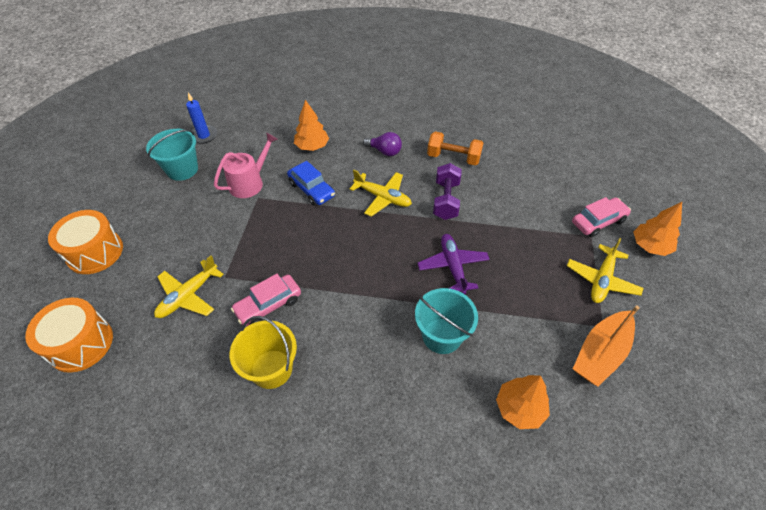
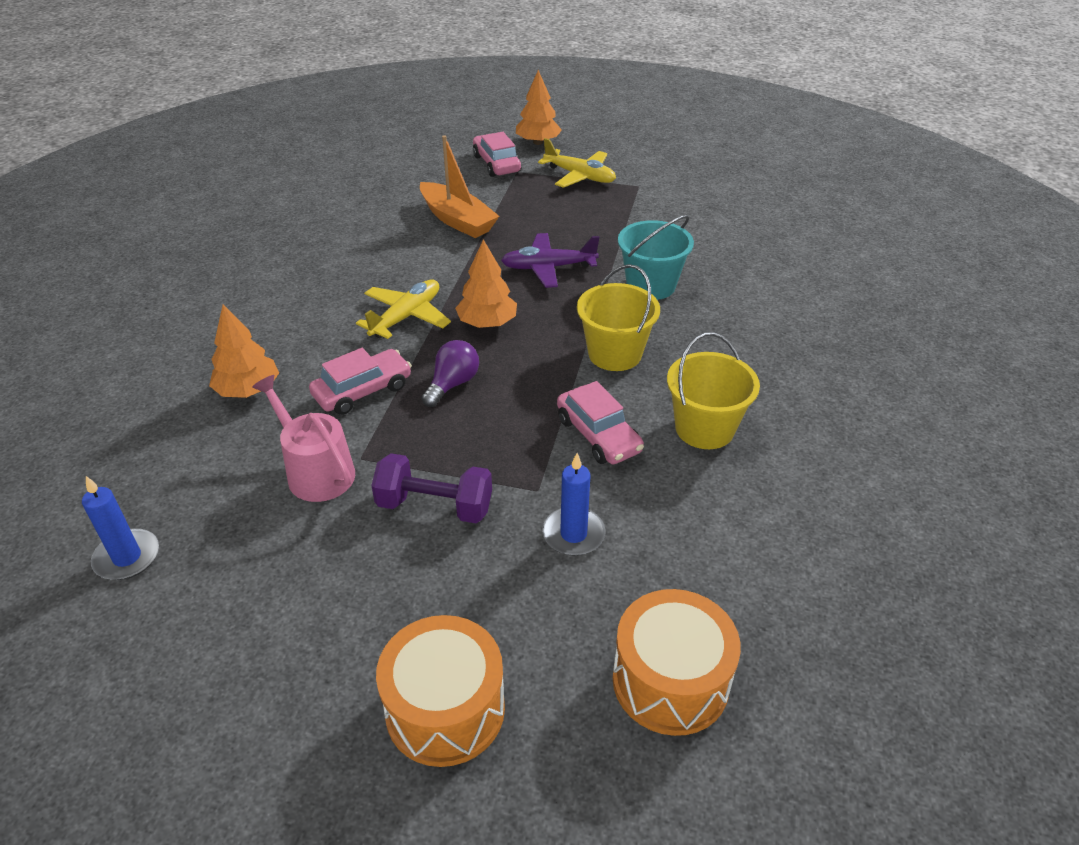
camera: 85 degrees left, 10 degrees down
(182, 169) = (231, 584): turquoise bucket -> none
(188, 296) = (573, 534): yellow plane -> blue candle
(311, 190) = (363, 391): blue car -> pink car
(352, 312) = (614, 354): none -> yellow bucket
(384, 151) = (300, 309): purple light bulb -> purple light bulb (452, 384)
(446, 200) = (430, 262): purple dumbbell -> purple dumbbell (434, 506)
(453, 158) = (345, 247): orange dumbbell -> none
(519, 408) = (736, 246): orange tree -> orange tree (487, 323)
(600, 353) = (671, 193): orange boat -> orange boat (457, 220)

